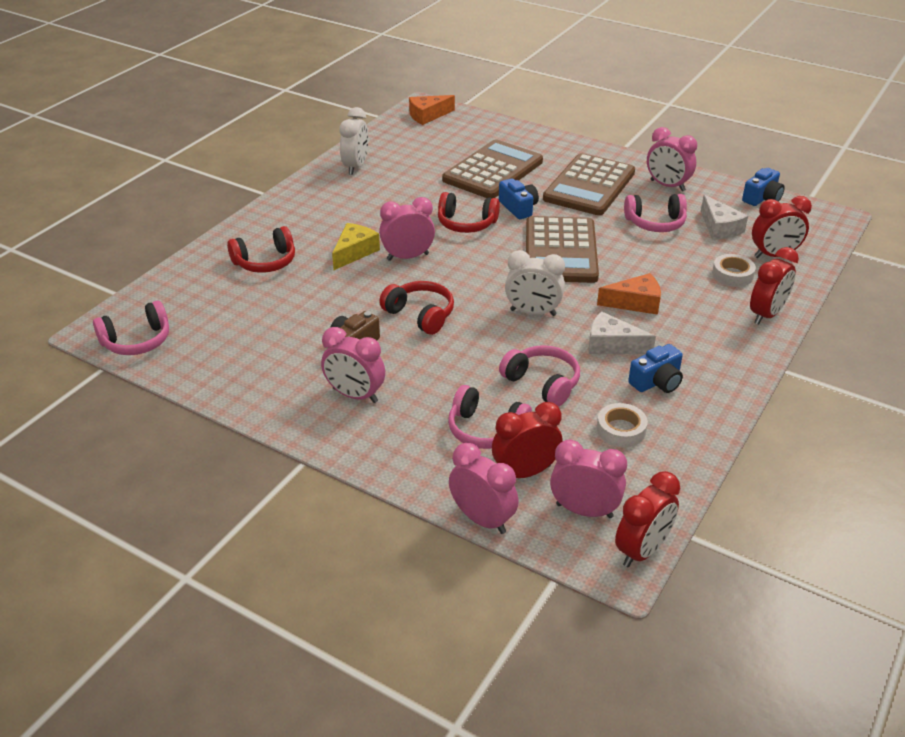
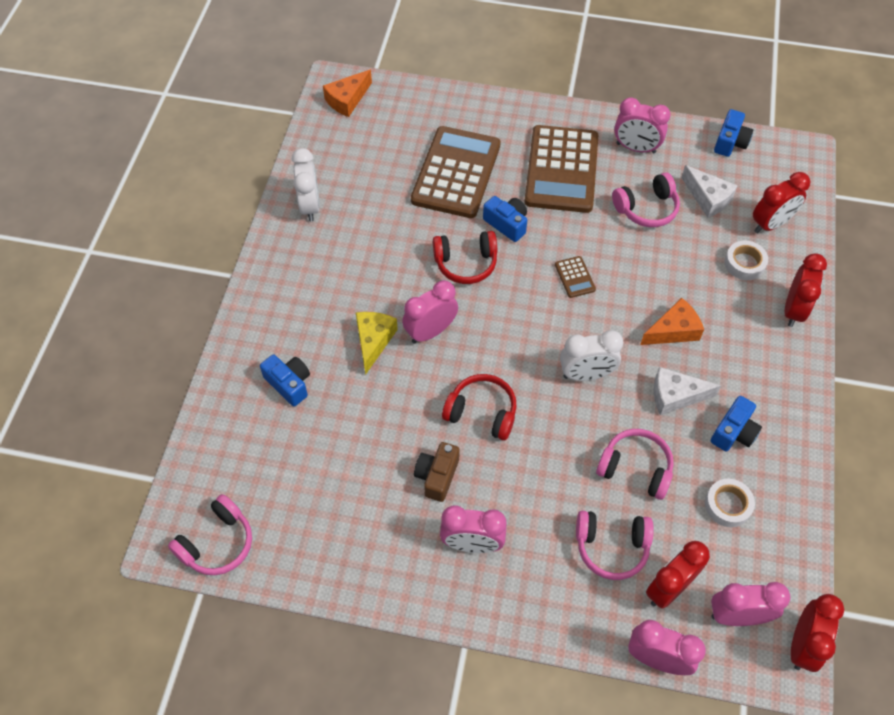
camera: 20 degrees left, 20 degrees up
(265, 262) = (289, 384): red headphones -> blue camera
(560, 251) = (574, 277): brown calculator -> brown calculator, size x0.40

